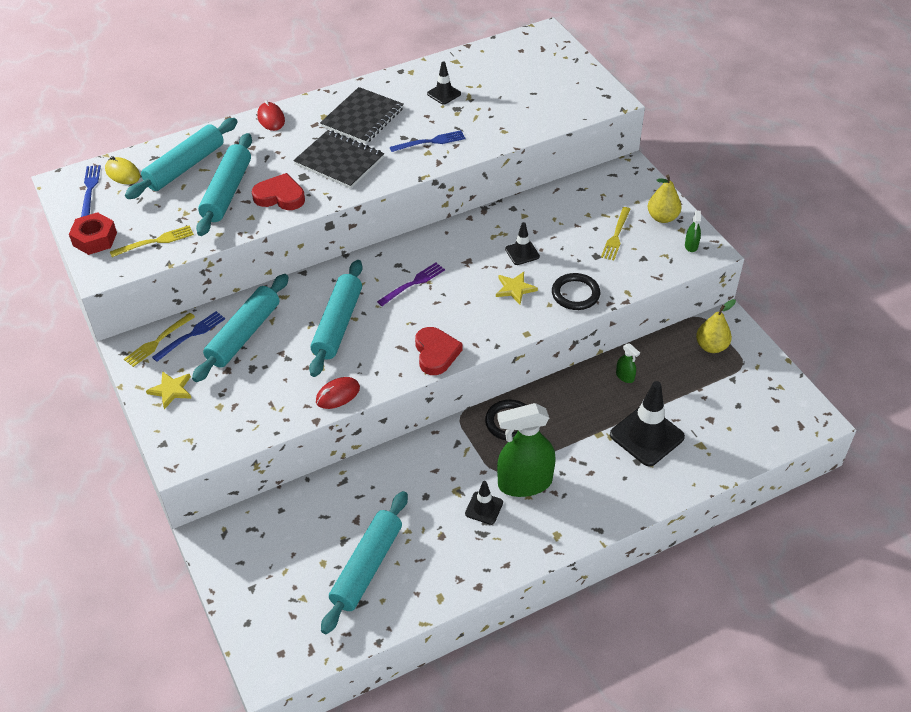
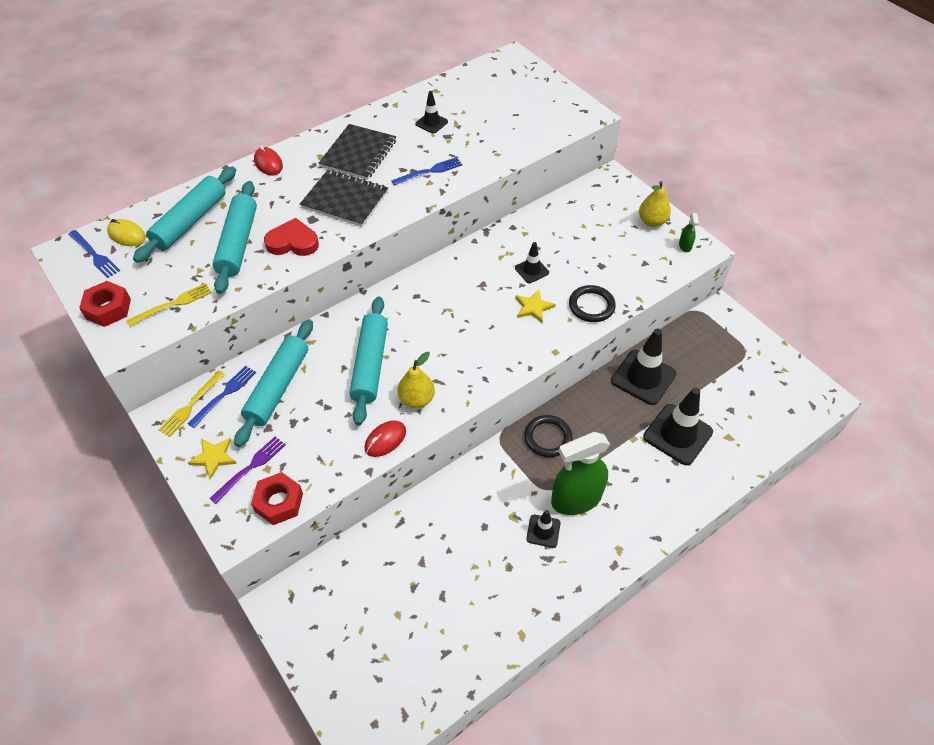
camera: 10 degrees left, 5 degrees up
(90, 189) = (95, 255): blue fork -> blue fork turned 150 degrees clockwise
(225, 437) = (279, 502): none -> red nut
(367, 567) = (442, 612): turquoise rolling pin -> none
(413, 283) = (435, 313): purple fork -> purple fork (251, 467)
(436, 353) = (473, 383): red heart -> none
(616, 236) = (614, 244): yellow fork -> none
(625, 376) = (643, 377): green spray bottle -> black traffic cone
(711, 346) = (713, 338): yellow pear -> yellow pear (416, 399)

